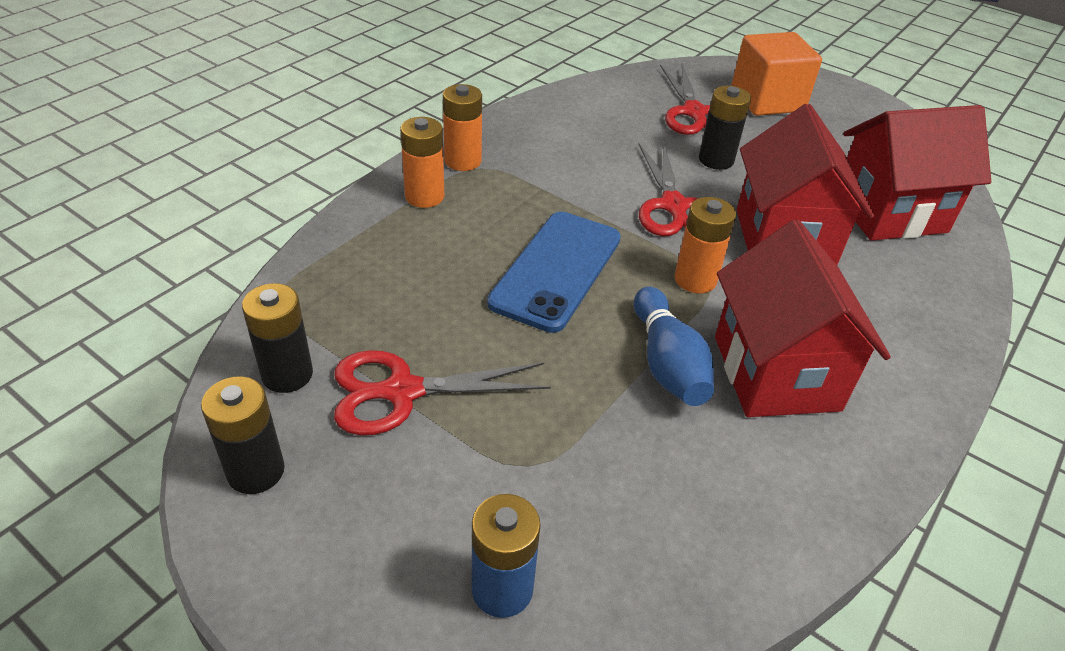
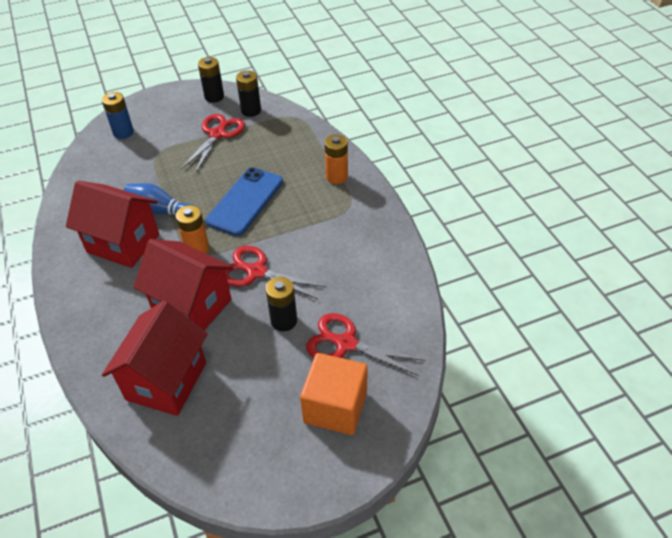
camera: 125 degrees right, 5 degrees up
(463, 161) = (360, 201): orange battery -> none
(556, 270) = (245, 201): blue phone -> blue phone turned 60 degrees clockwise

